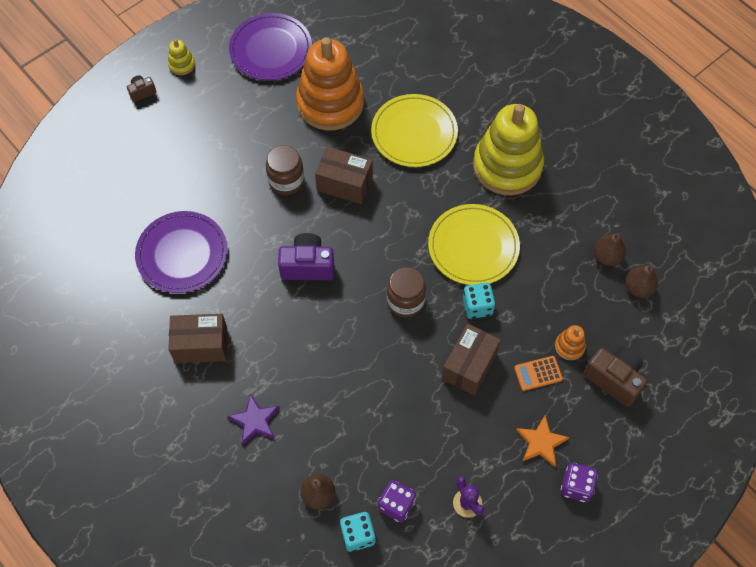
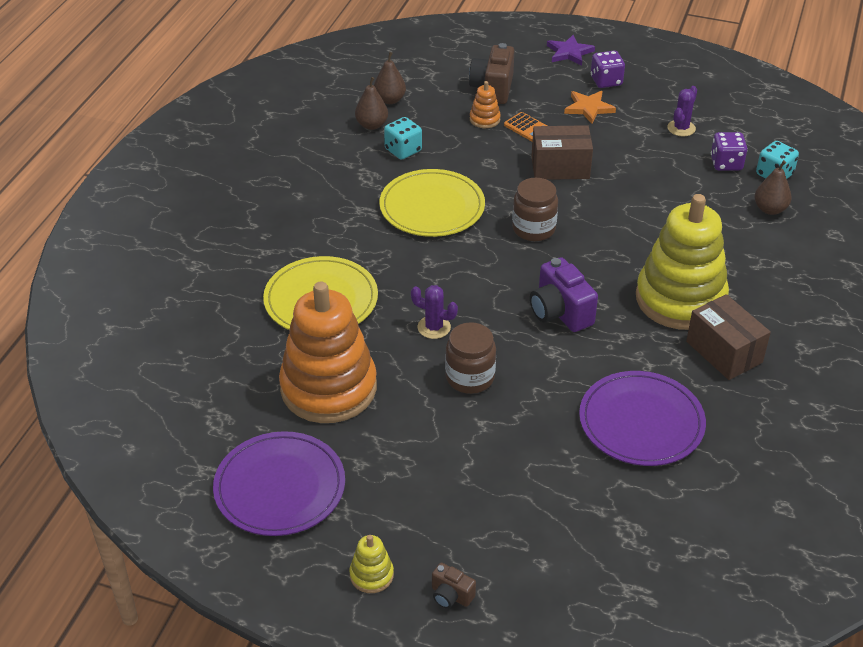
camera: 120 degrees left, 20 degrees down
(255, 421) = (753, 277): purple star -> purple star (569, 52)
(344, 183) = (434, 327): brown box -> purple cactus
(477, 306) = (496, 183): turquoise dice -> turquoise dice (403, 150)
(507, 166) = (314, 217): yellow stacking toy -> yellow stacking toy (680, 299)

